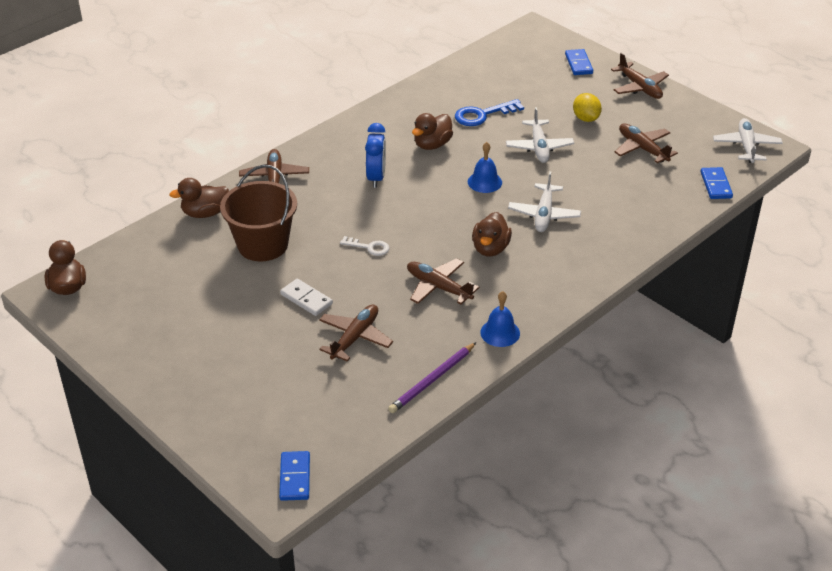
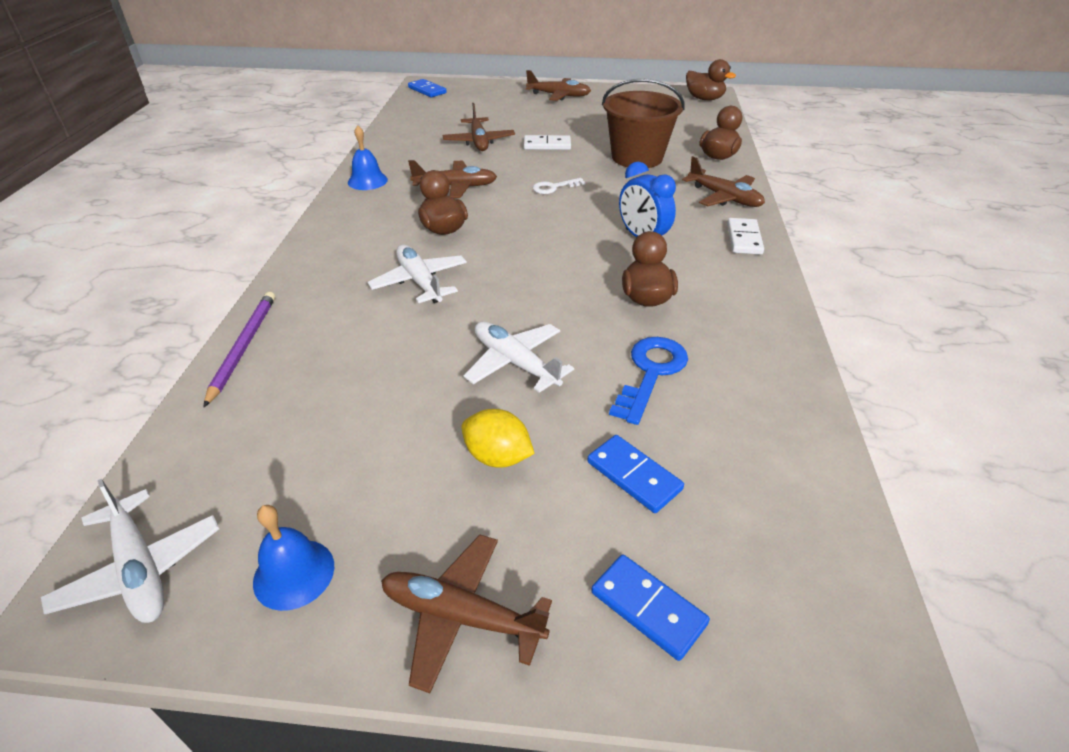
camera: 140 degrees right, 0 degrees up
(320, 148) = (744, 239): none -> white domino
(432, 380) = (392, 143): purple pencil -> purple pencil (243, 347)
(484, 182) = (528, 285): blue bell -> blue bell (294, 573)
(642, 148) = (355, 446): brown plane -> brown plane (559, 96)
(716, 185) = (188, 438): blue domino -> blue domino (633, 476)

